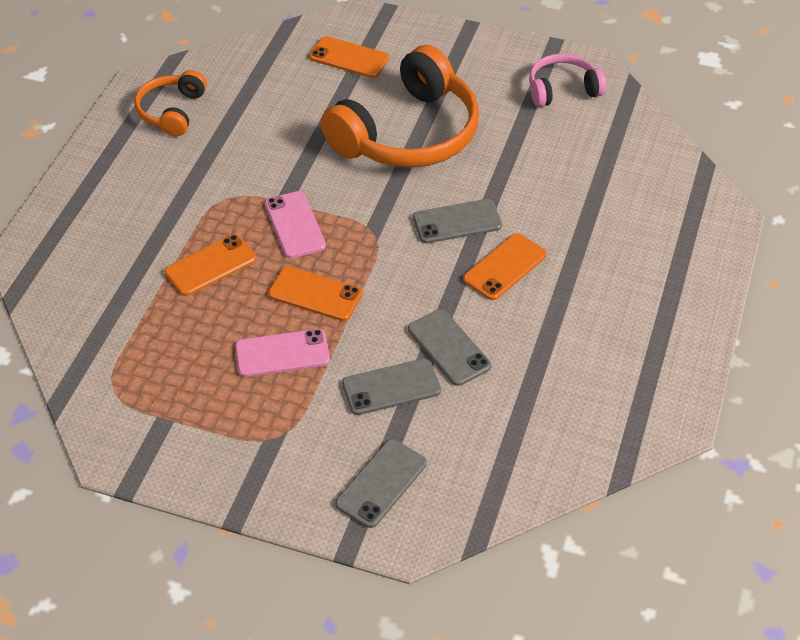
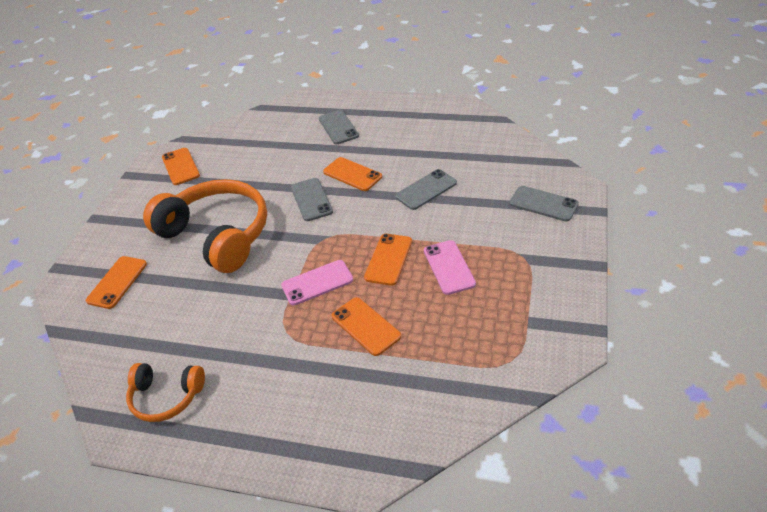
camera: 90 degrees left, 5 degrees down
(391, 387) = (466, 210): grey phone -> grey phone (338, 127)
(562, 89) = (180, 166): pink headphones -> orange phone

